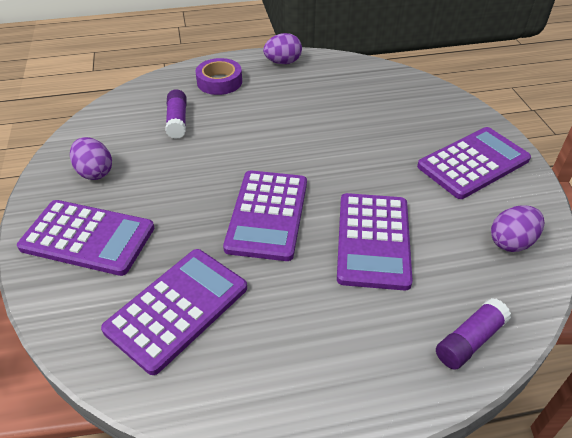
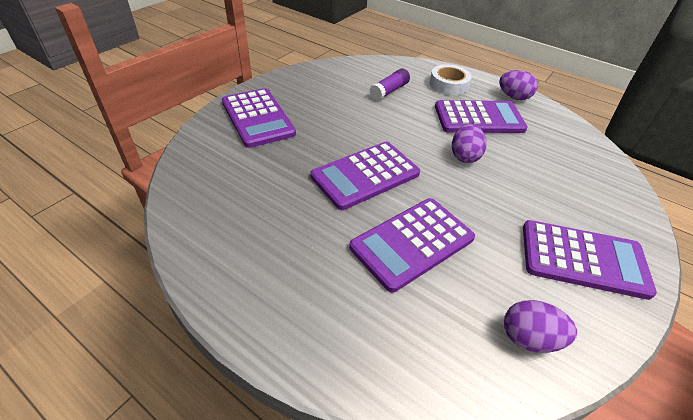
camera: 45 degrees right, 0 degrees up
(95, 172) = (307, 90): purple egg -> purple egg (464, 156)
(177, 308) = (245, 183): purple calculator -> purple calculator (479, 118)
(219, 82) = (448, 84): purple tape -> white tape
(469, 340) = (384, 364): purple glue stick -> none

